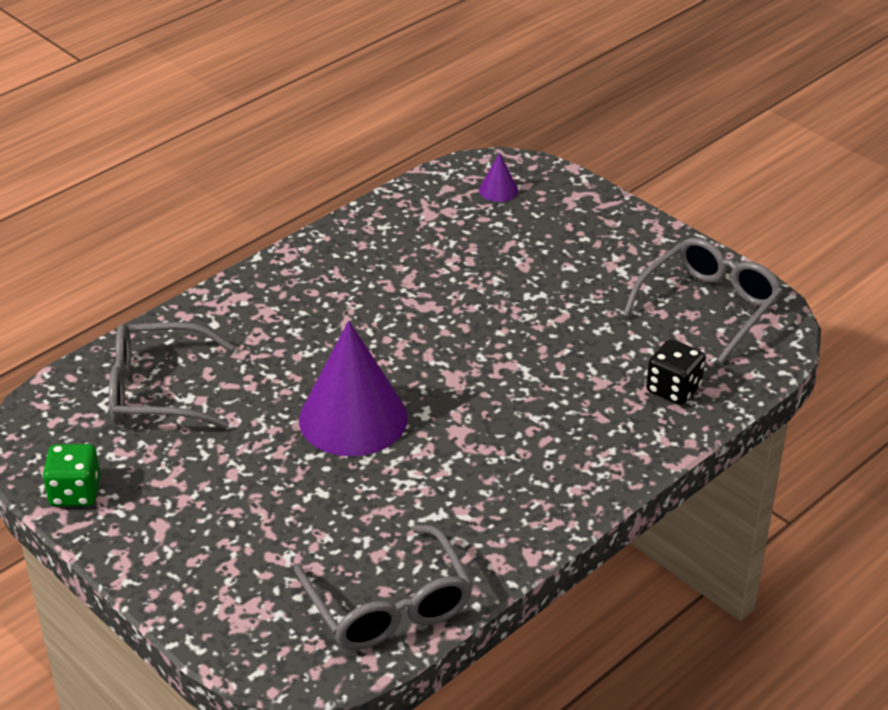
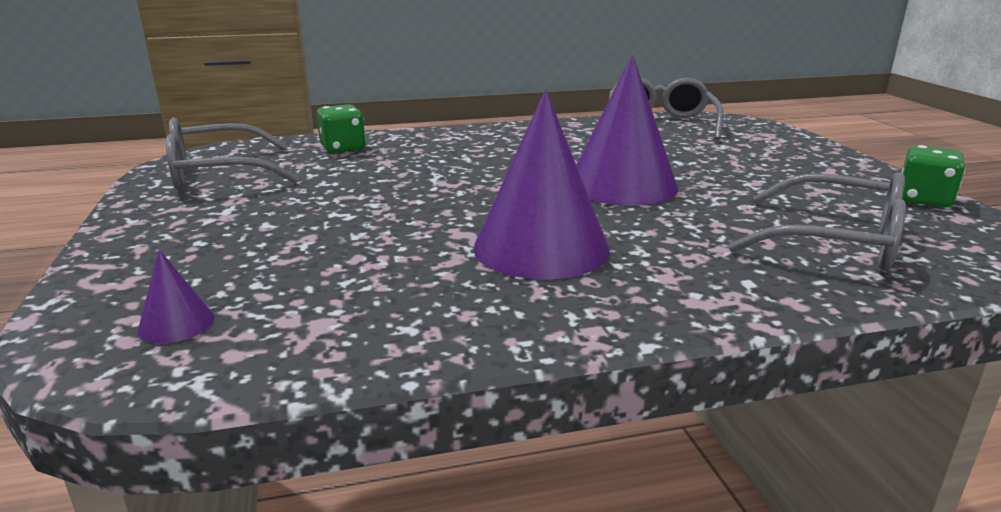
camera: 150 degrees left, 15 degrees down
(362, 310) = (541, 248): none -> purple cone
(673, 389) = (343, 148): black dice -> green dice

